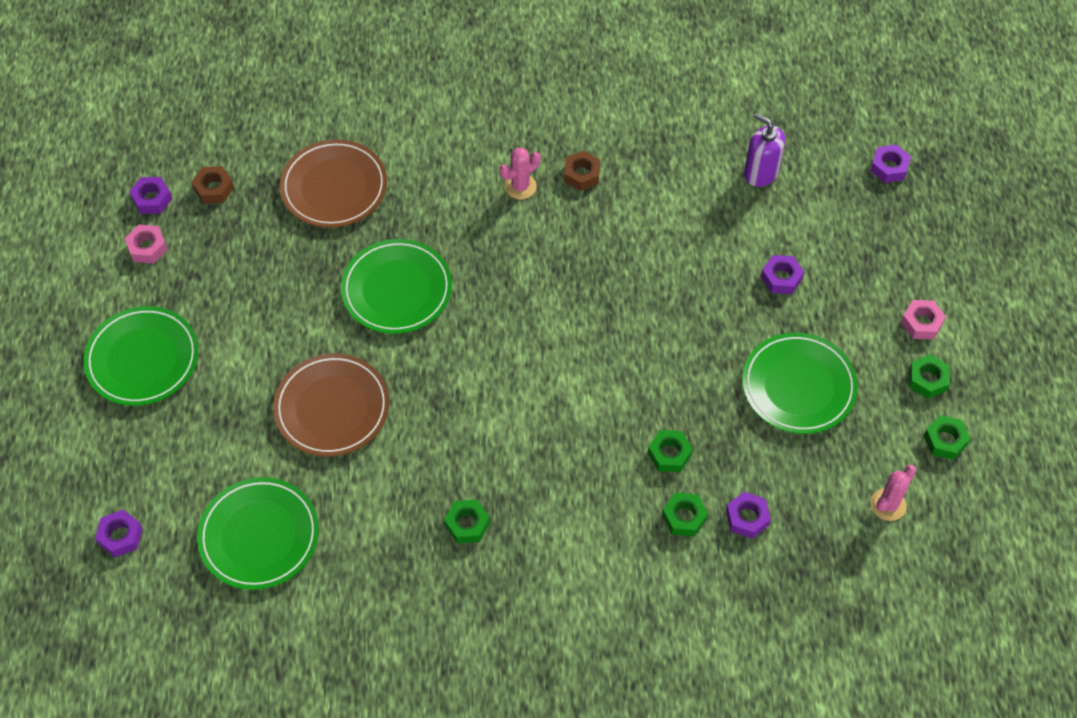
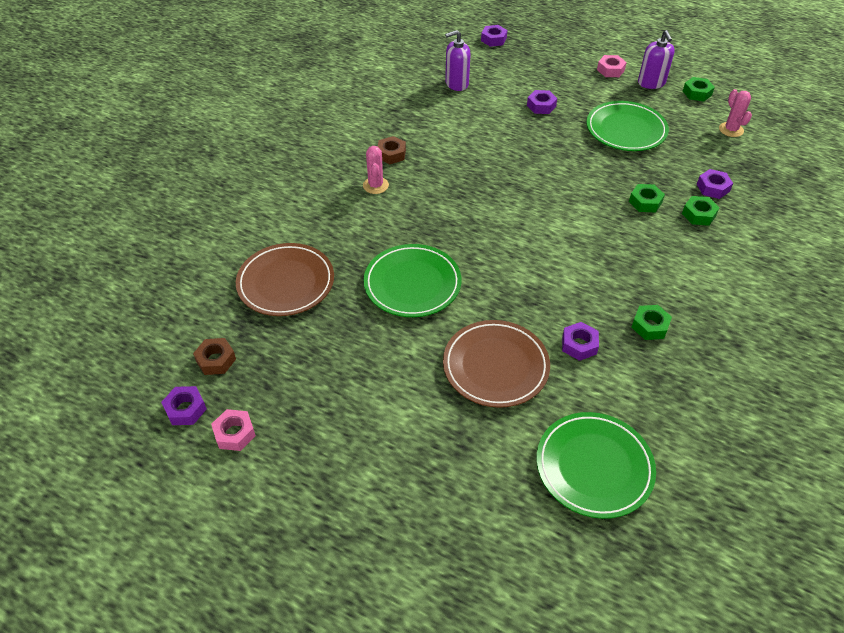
camera: 60 degrees left, 10 degrees down
(120, 536) = (538, 583): purple nut -> purple nut (579, 345)
(142, 359) = (353, 485): green plate -> none
(927, 380) = (651, 83): green nut -> purple soap dispenser

